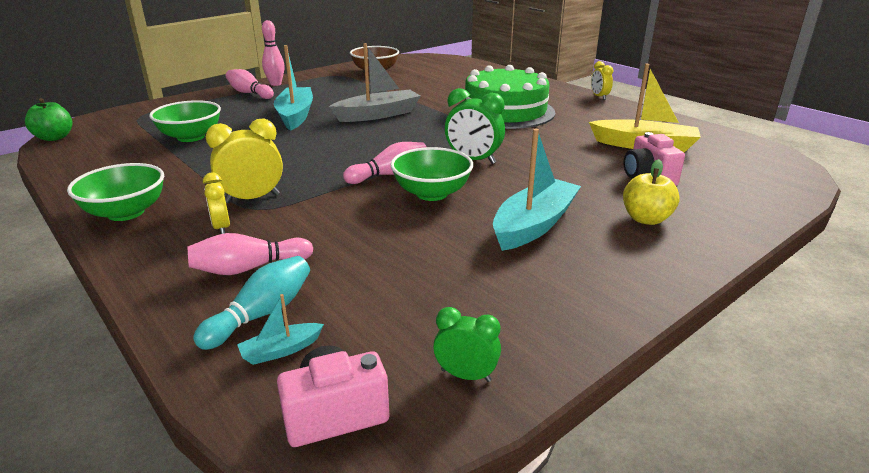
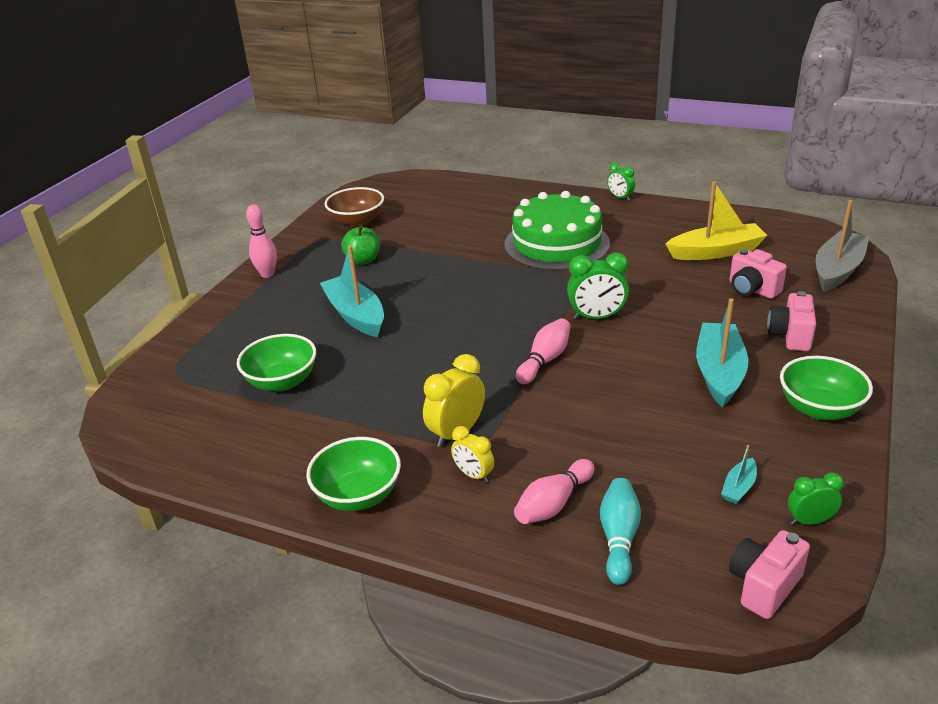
camera: 25 degrees left, 5 degrees up
(54, 137) = (119, 437): green apple -> green apple (363, 260)
(249, 93) = (256, 298): pink bowling pin -> none
(281, 350) = (671, 559): turquoise boat -> turquoise boat (739, 487)
(378, 115) = (440, 286): grey boat -> grey boat (837, 270)
(432, 193) = (605, 369): green bowl -> green bowl (819, 409)
(599, 97) = (620, 198): yellow clock -> green clock
(646, 219) = (790, 336): yellow apple -> pink camera

